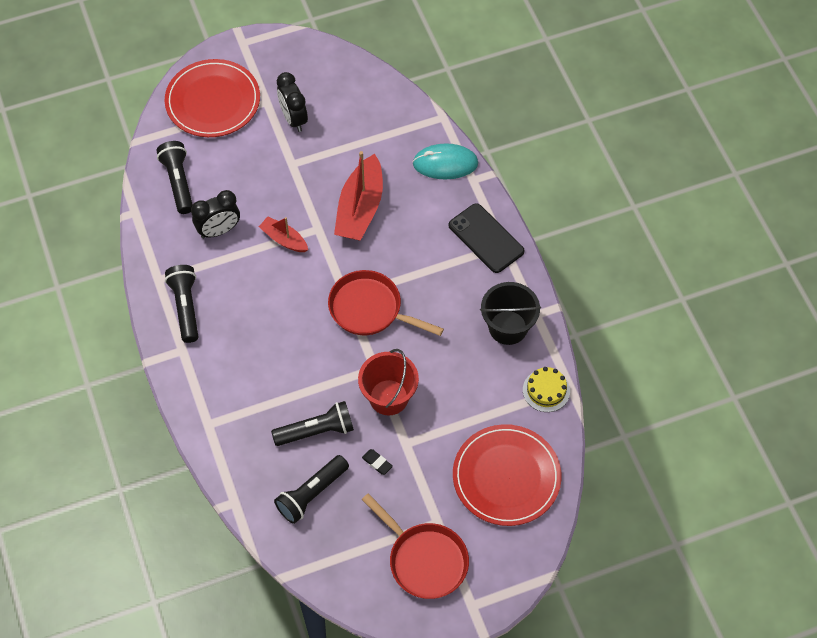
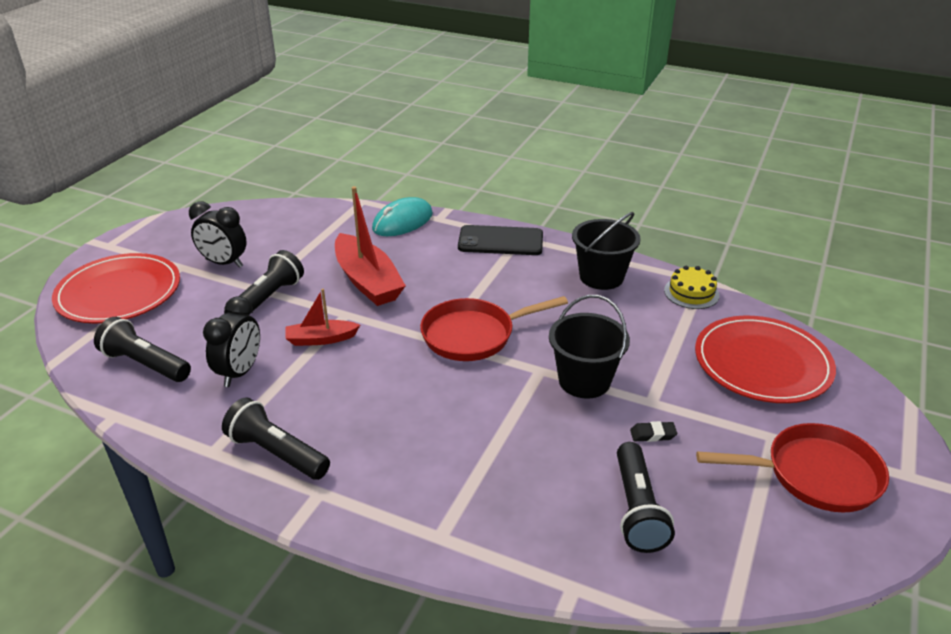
camera: 45 degrees left, 25 degrees down
(316, 431) = (561, 454): black flashlight -> black flashlight (267, 299)
(388, 397) = (584, 381): red bucket -> black bucket

